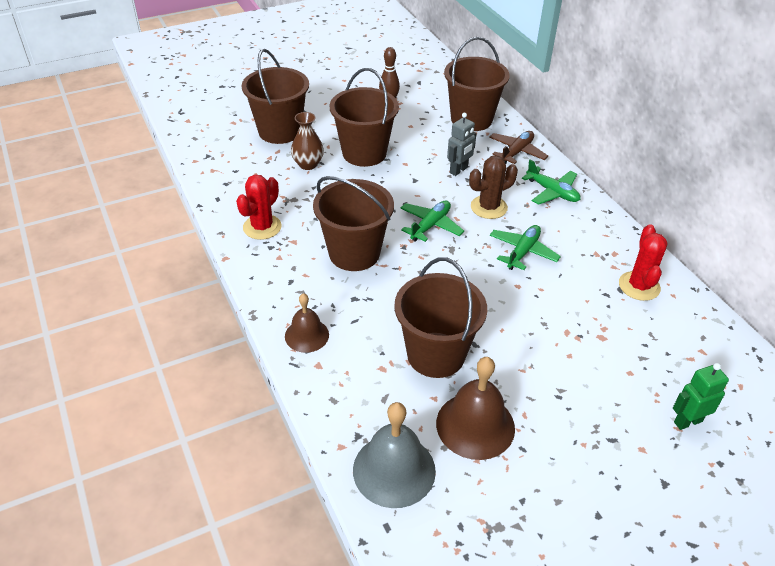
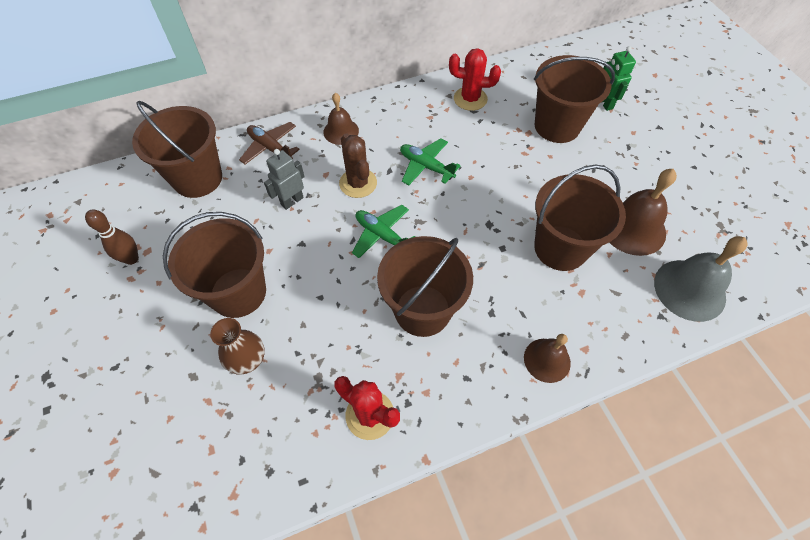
camera: 85 degrees left, 15 degrees up
(280, 131) = (159, 399): brown bucket -> brown bucket (557, 126)
(459, 170) = (292, 201): grey robot -> grey robot turned 90 degrees counterclockwise
(552, 192) = (341, 131): green plane -> brown bell

